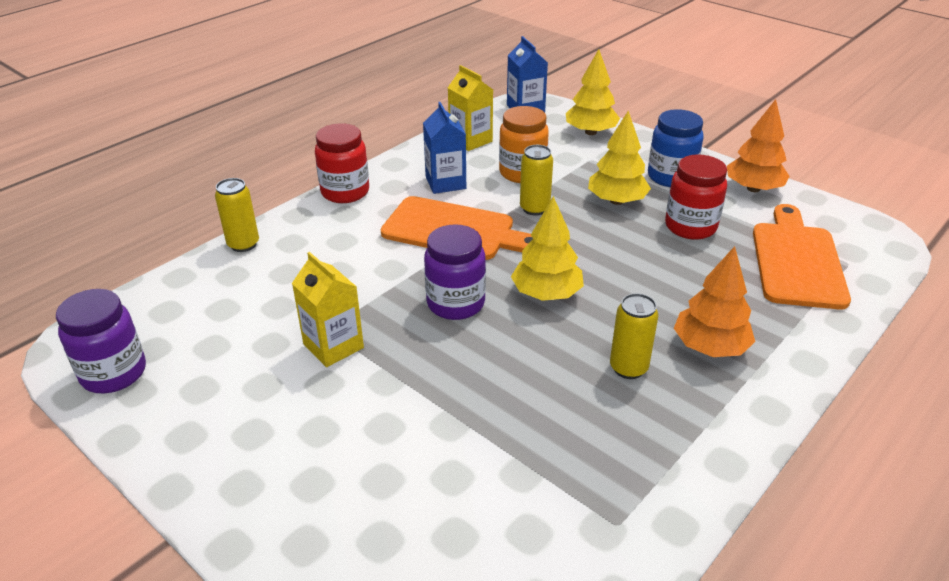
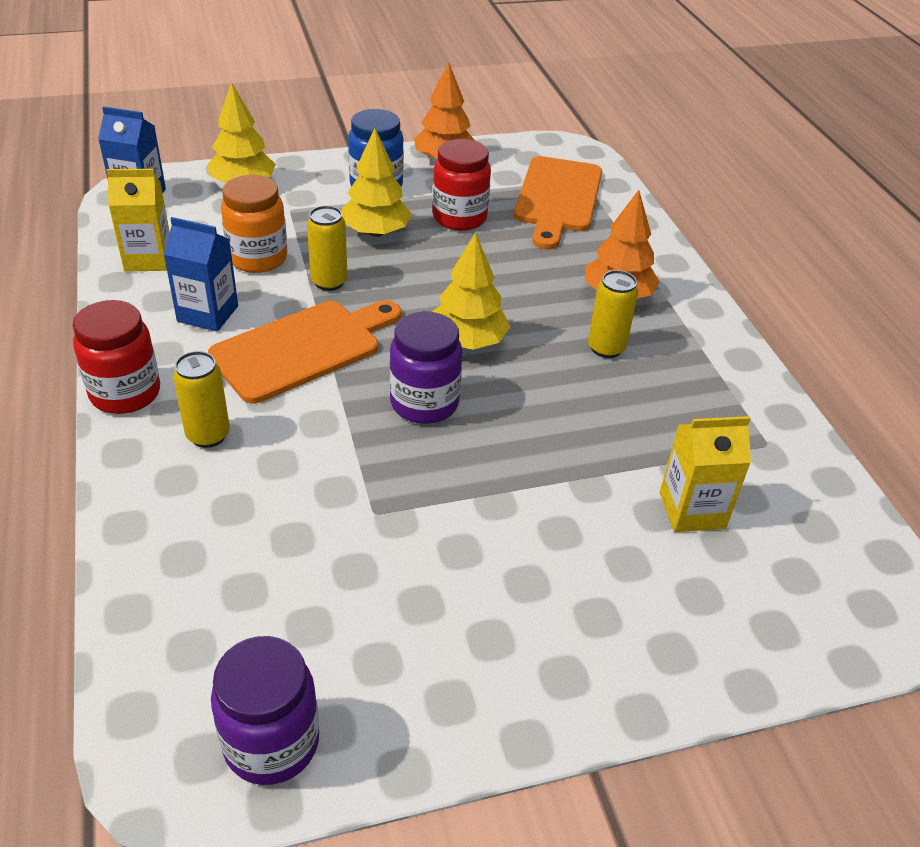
camera: 60 degrees left, 5 degrees up
(243, 244) = (128, 524): yellow can -> yellow can (208, 435)
(333, 346) = (407, 519): yellow carton -> yellow carton (692, 510)
(797, 261) = (557, 198): orange cutting board -> orange cutting board turned 120 degrees counterclockwise

